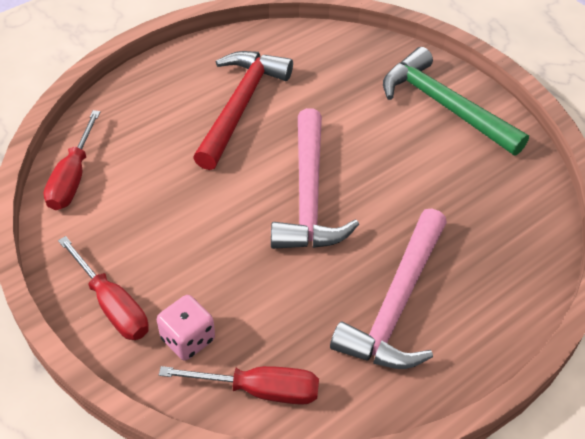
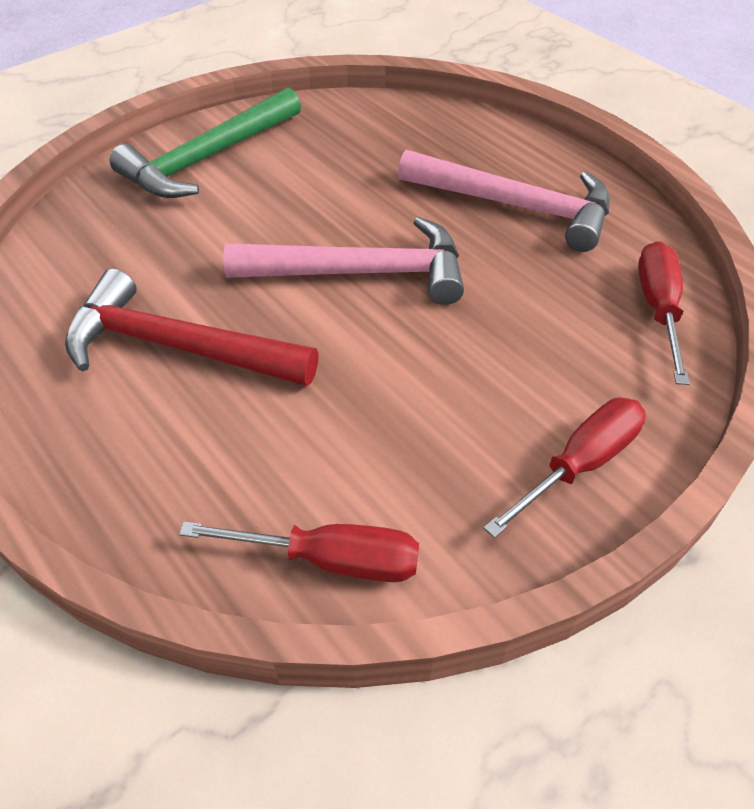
camera: 90 degrees left, 0 degrees up
(188, 339) = (611, 376): pink dice -> none

